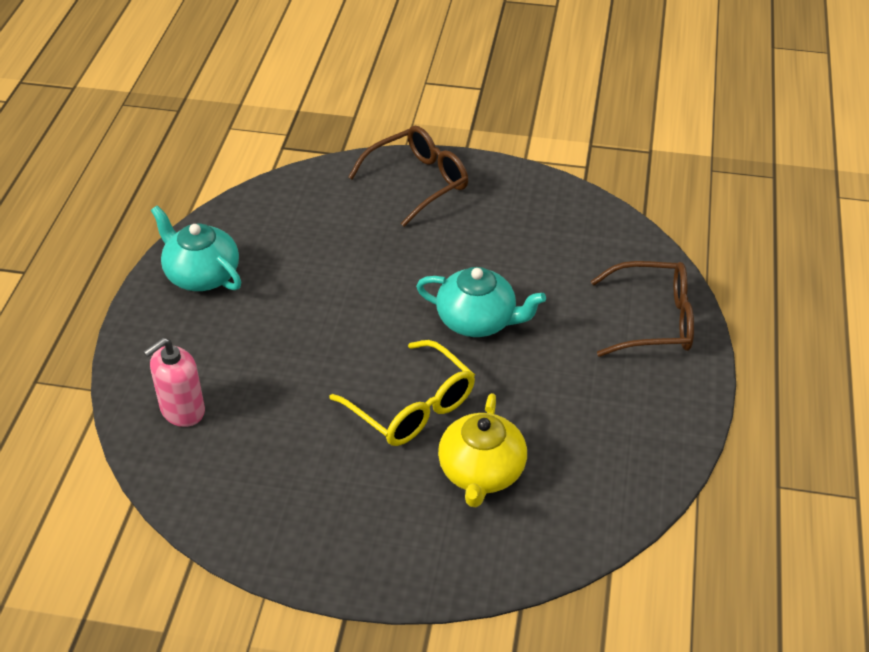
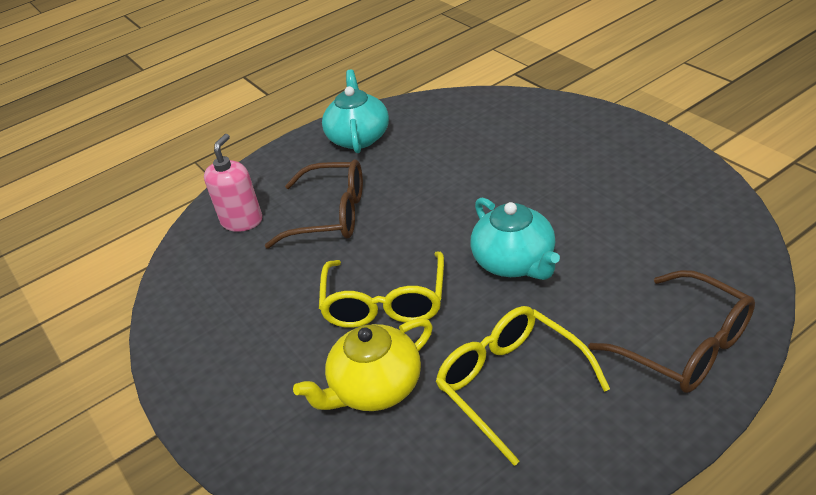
camera: 50 degrees right, 5 degrees down
(182, 410) = (242, 221): pink soap dispenser -> pink soap dispenser turned 105 degrees clockwise
(417, 182) = (589, 133): brown glasses -> brown glasses (330, 215)
(573, 411) = (511, 384): none -> yellow glasses

